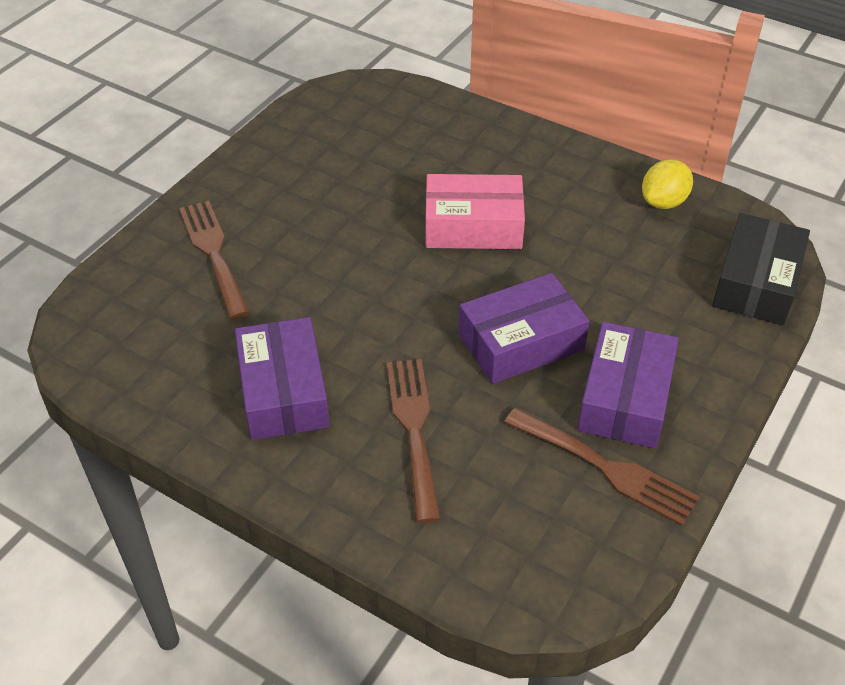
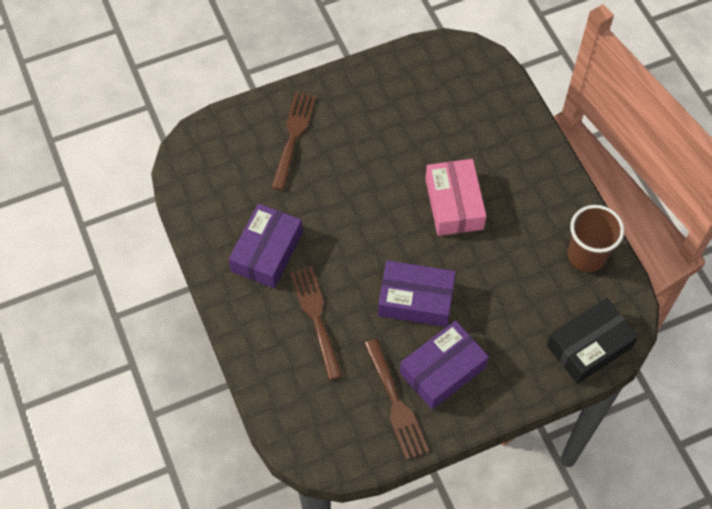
camera: 35 degrees right, 15 degrees up
(414, 429) = (316, 317): brown fork -> brown fork turned 45 degrees counterclockwise
(473, 226) = (454, 204): pink box -> pink box turned 45 degrees clockwise
(663, 202) = (586, 255): yellow lemon -> brown cup

